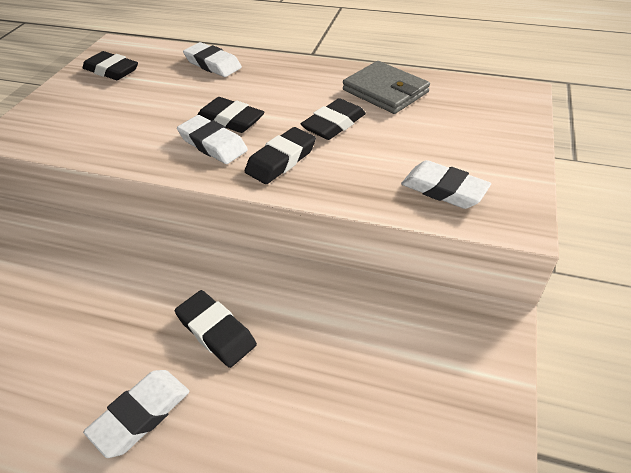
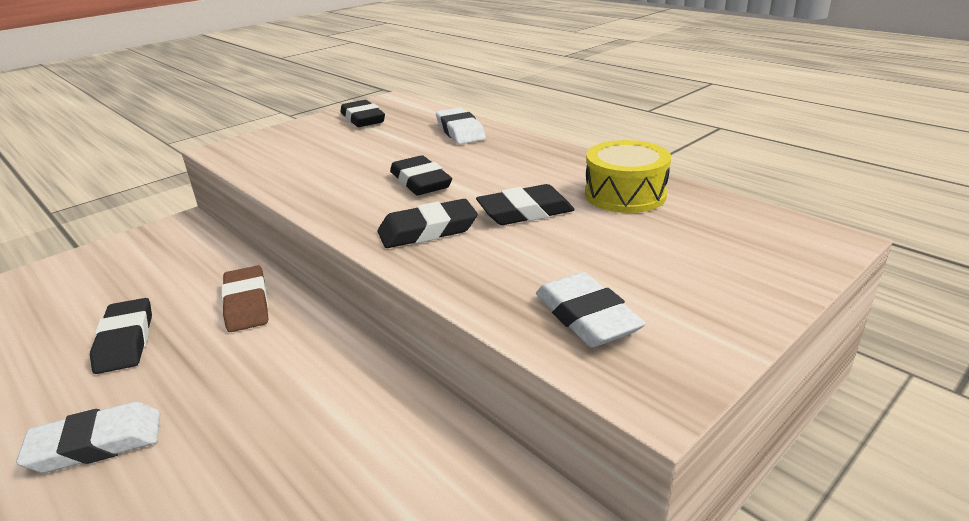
camera: 30 degrees right, 15 degrees down
(143, 264) = (246, 304): none -> brown eraser
(213, 144) = (378, 198): white eraser -> none
(216, 331) = (241, 395): black eraser -> black eraser (125, 341)
(385, 91) = (625, 194): grey wallet -> yellow drum

